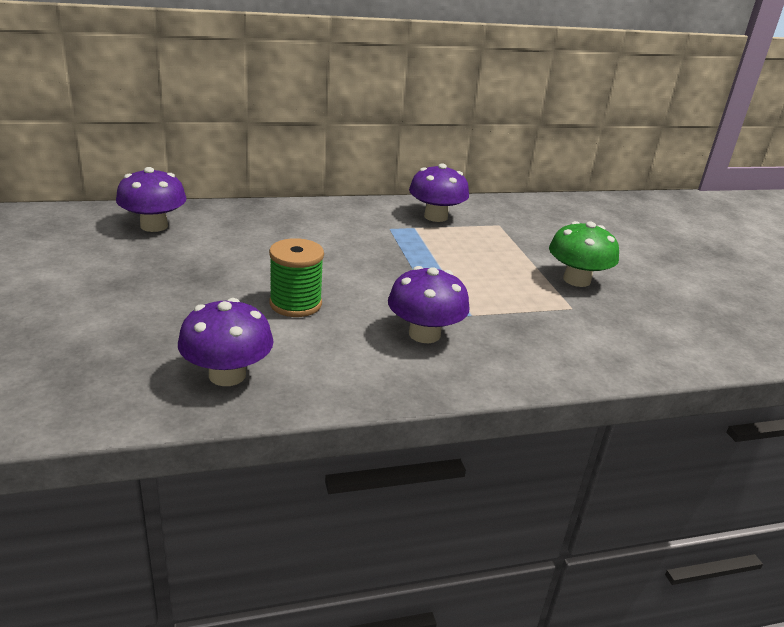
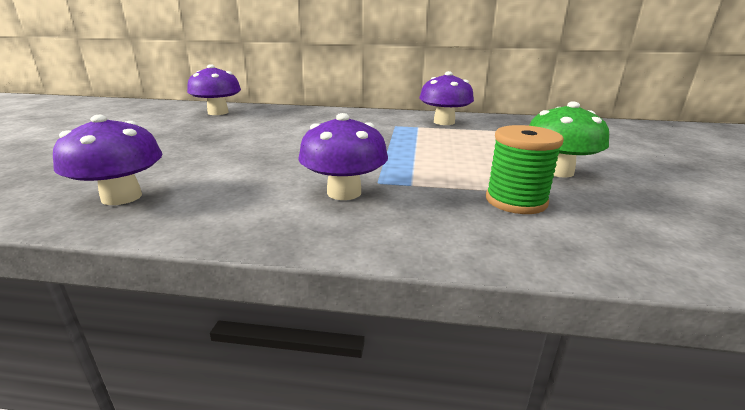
camera: 25 degrees right, 5 degrees down
(295, 304) = (253, 159): green spool -> green spool (516, 201)

